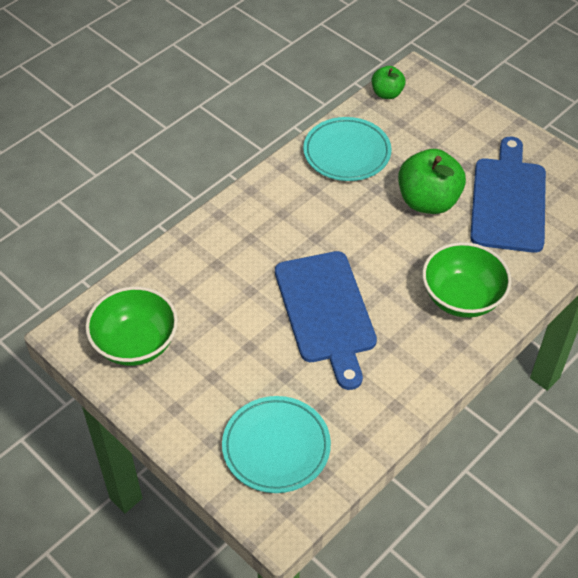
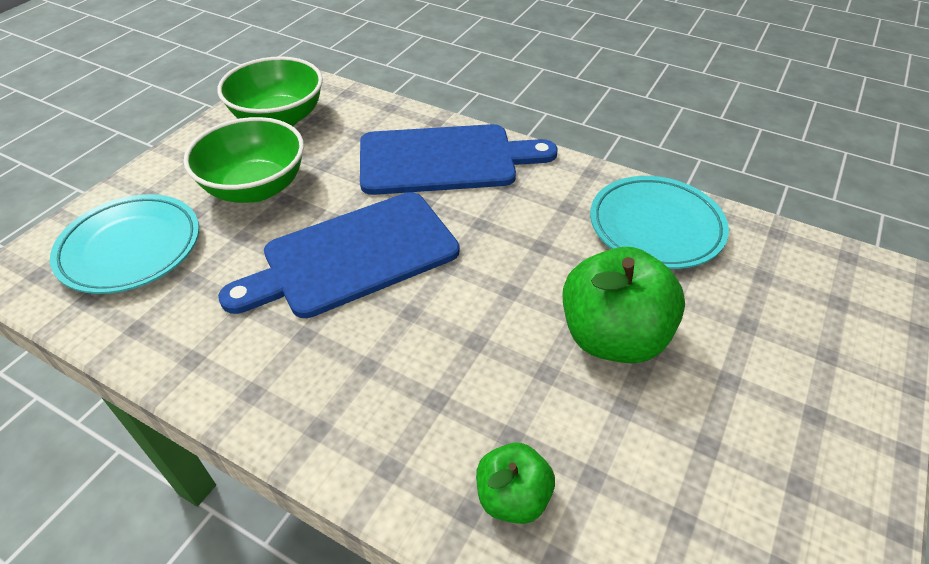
camera: 75 degrees right, 5 degrees down
(387, 93) = (813, 249): green apple -> green apple (512, 497)
(462, 298) = (418, 416): green bowl -> green bowl (256, 188)
(508, 200) = (680, 460): blue cutting board -> blue cutting board (445, 159)

